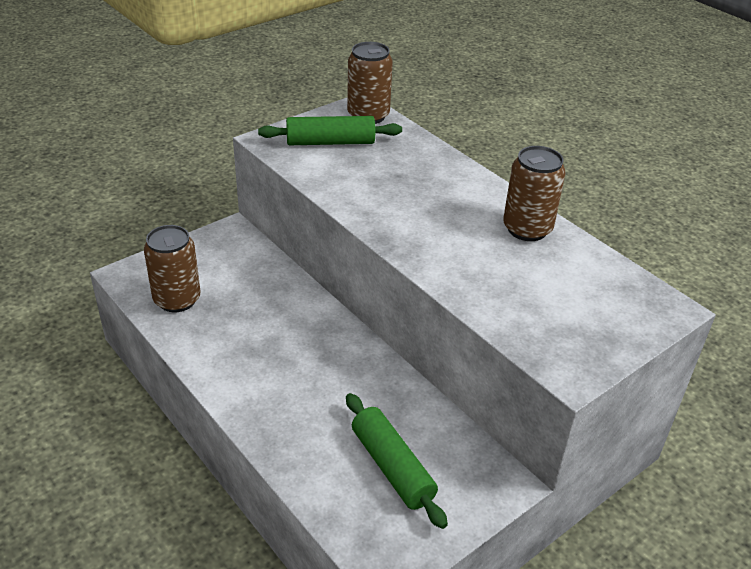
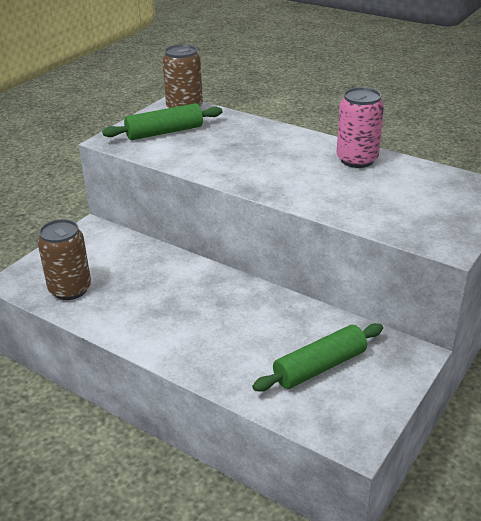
camera: 15 degrees left, 5 degrees down
(392, 467) = (320, 367): green rolling pin -> green rolling pin turned 75 degrees counterclockwise
(527, 229) = (357, 160): brown can -> pink can

